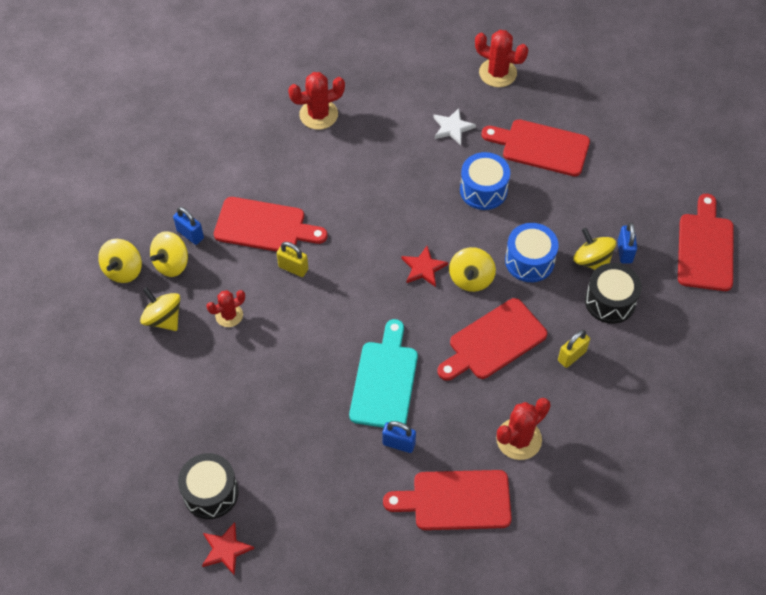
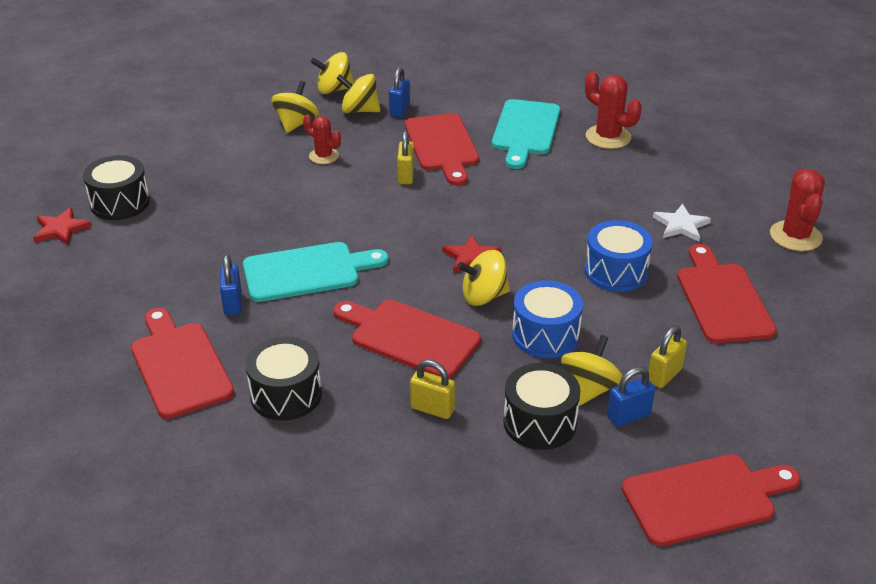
camera: 65 degrees right, 20 degrees down
(277, 162) = (525, 131): none -> turquoise cutting board
(519, 439) = (286, 394): red cactus -> black drum
(597, 215) = (664, 375): none -> yellow padlock

